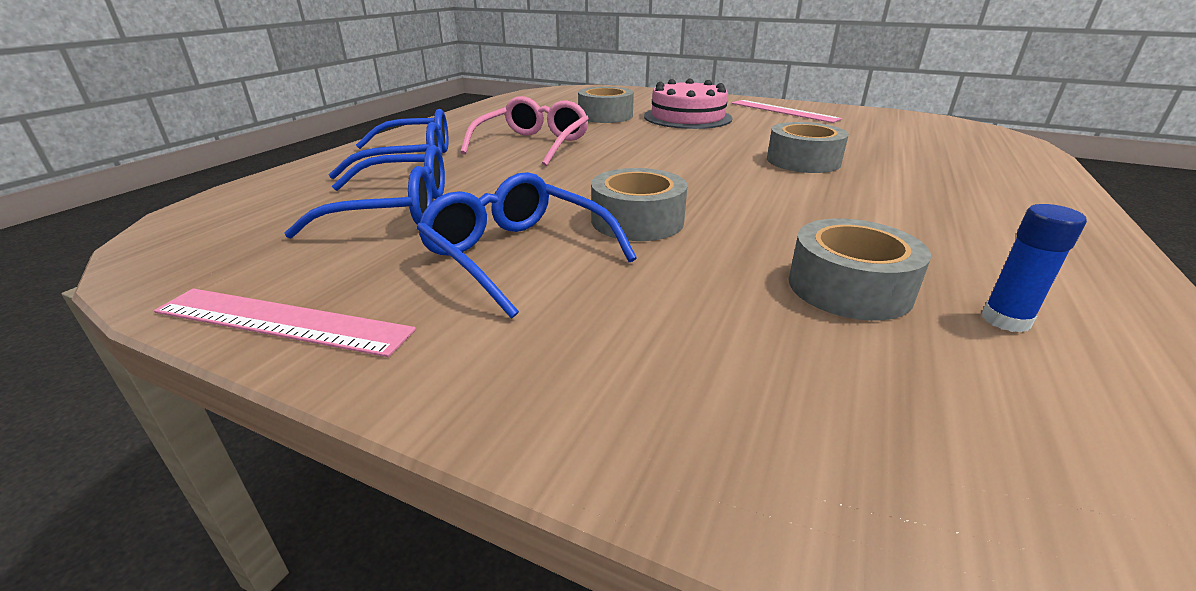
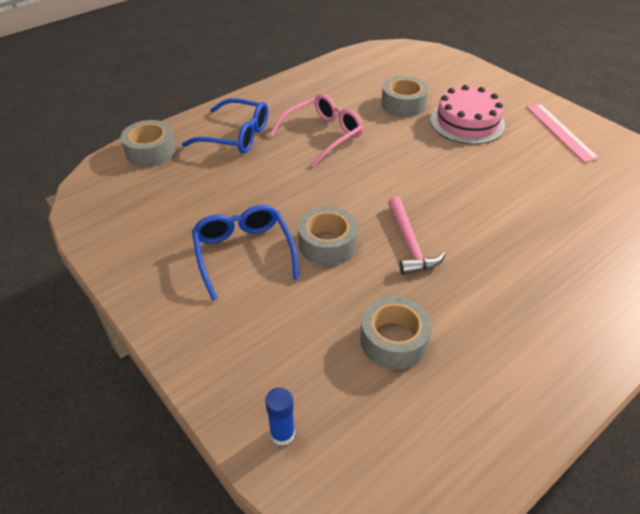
camera: 25 degrees right, 15 degrees up
(282, 321) = (122, 266): pink ruler -> none
(394, 210) = (203, 191): blue glasses -> none
(743, 200) = (409, 244): none -> pink hammer
(803, 161) = (498, 211): grey tape -> grey tape (150, 151)
(1005, 320) = (451, 393): blue glue stick -> blue glue stick (282, 434)

